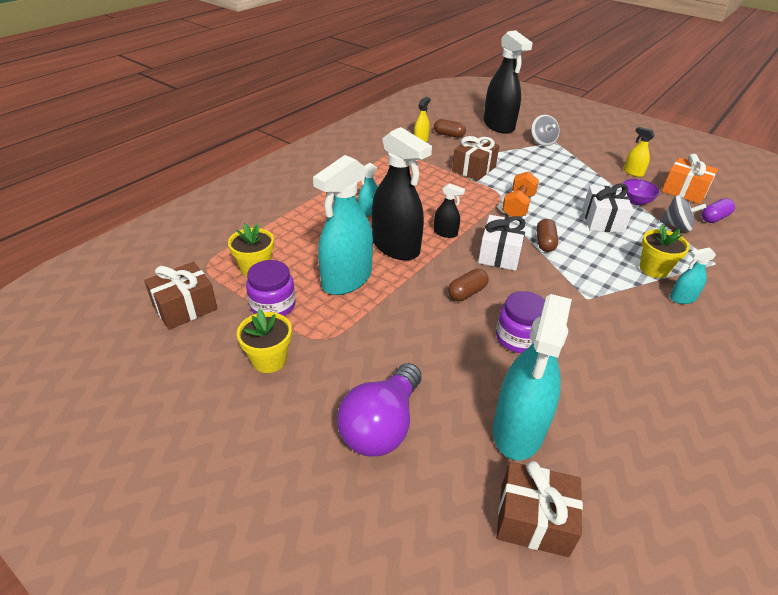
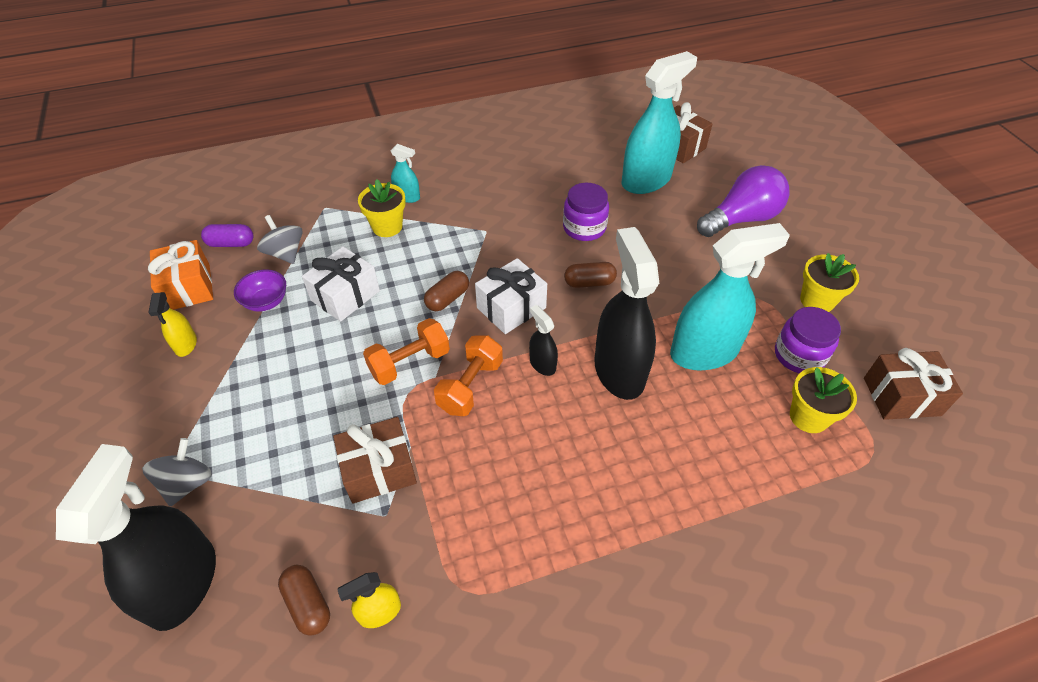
camera: 145 degrees left, 10 degrees up
(368, 211) = (612, 453): turquoise spray bottle -> none
(473, 209) = (470, 386): none -> orange dumbbell

